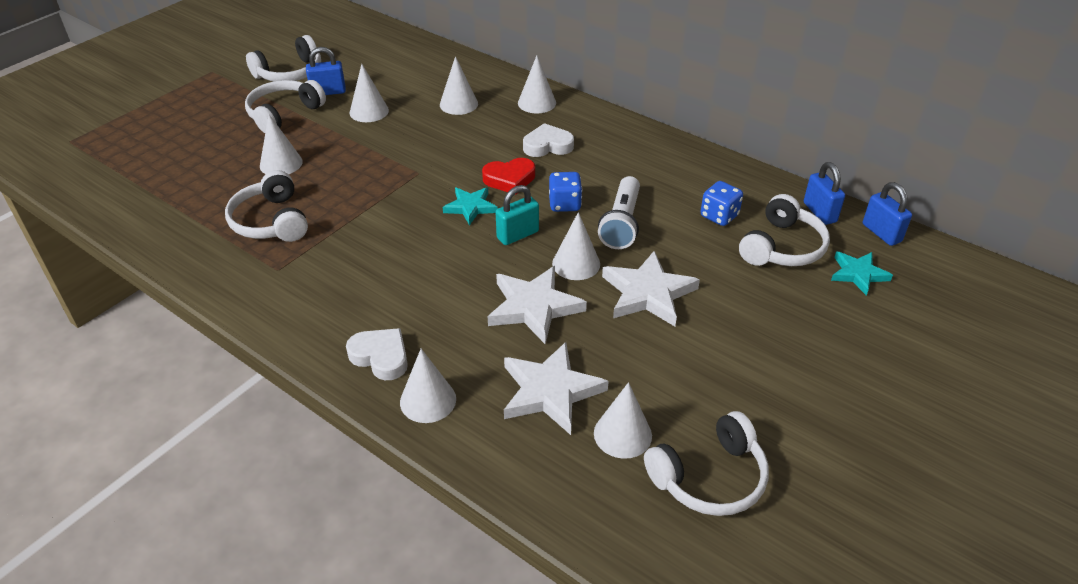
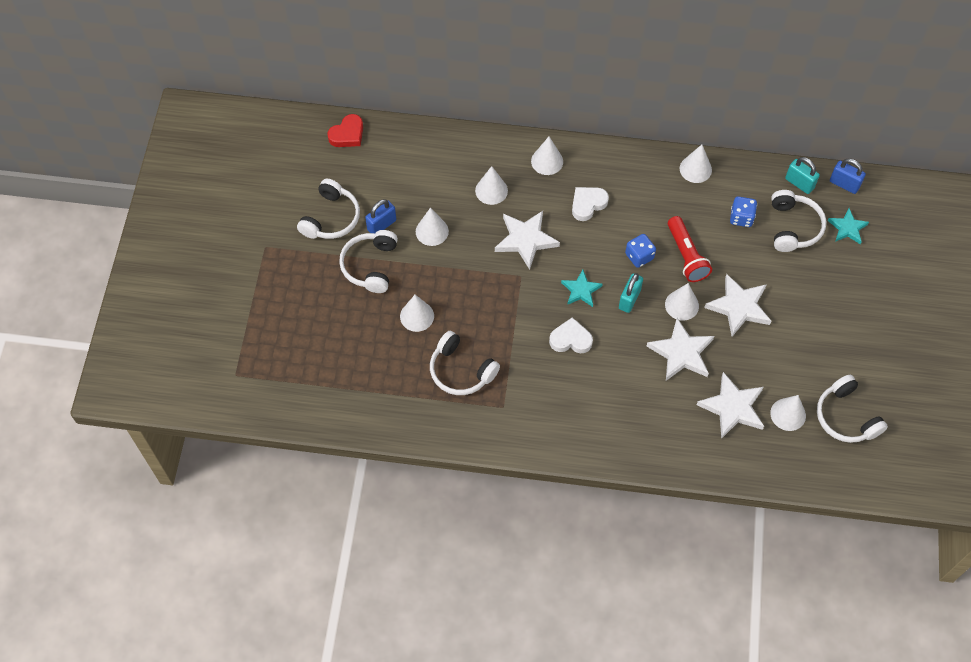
camera: 30 degrees left, 20 degrees up
(381, 357) = (622, 436): white heart -> white heart (570, 339)
(428, 400) = (672, 449): white cone -> white cone (695, 169)
(454, 149) = (525, 240): none -> white star
(509, 179) = (586, 251): red heart -> red heart (347, 134)
(621, 223) = (686, 256): white flashlight -> red flashlight
(709, 477) = (846, 417): white headphones -> white headphones turned 120 degrees clockwise
(819, 212) = (799, 183): blue padlock -> turquoise padlock

